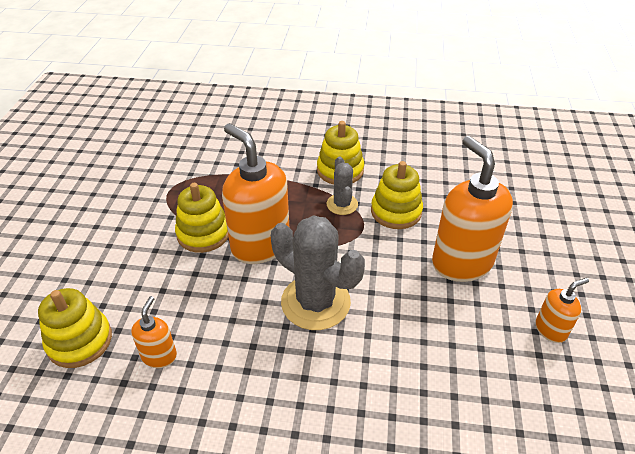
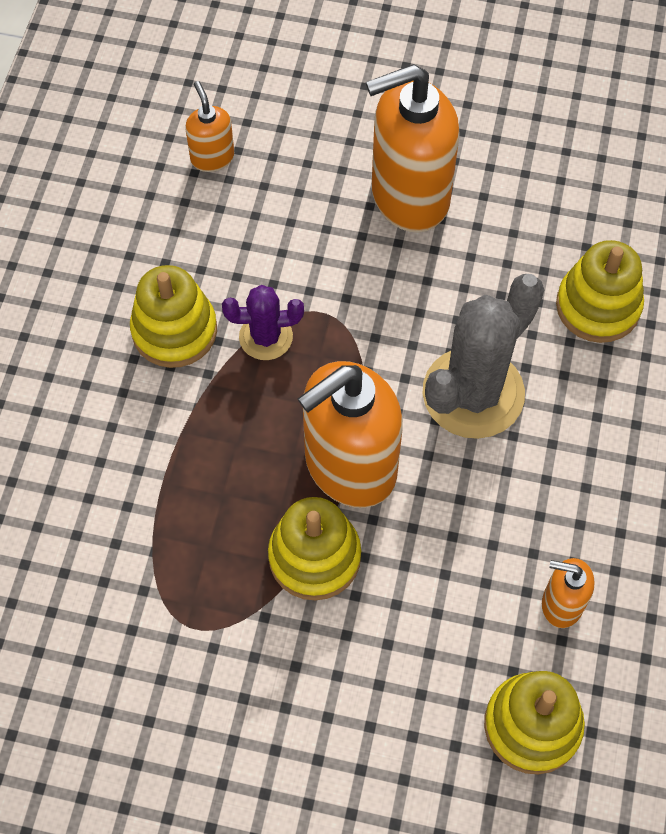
camera: 85 degrees left, 20 degrees up
(342, 204) = (266, 337): grey cactus -> purple cactus
(396, 212) = (293, 261): yellow stacking toy -> yellow stacking toy (598, 306)
(550, 330) = (530, 128): orange soap dispenser -> orange soap dispenser (212, 157)

